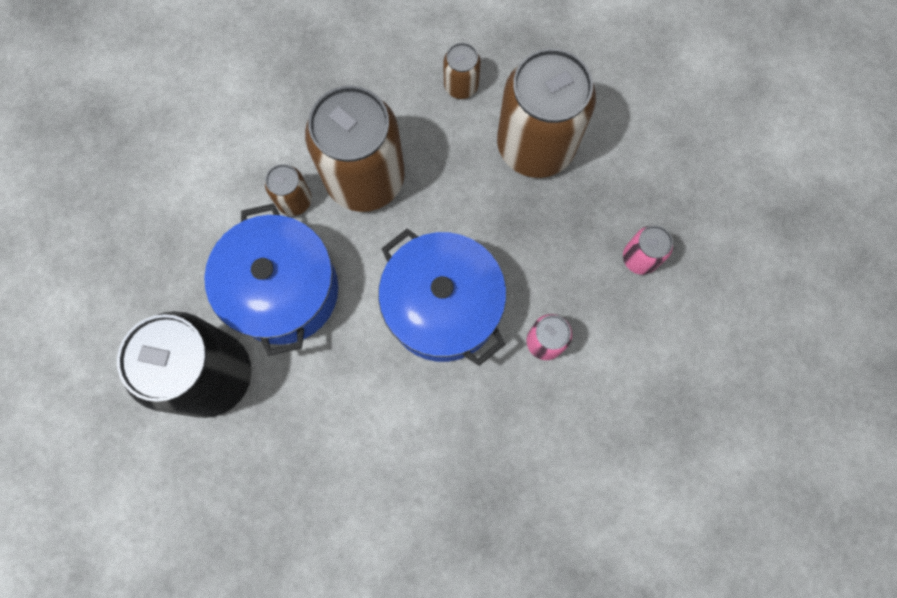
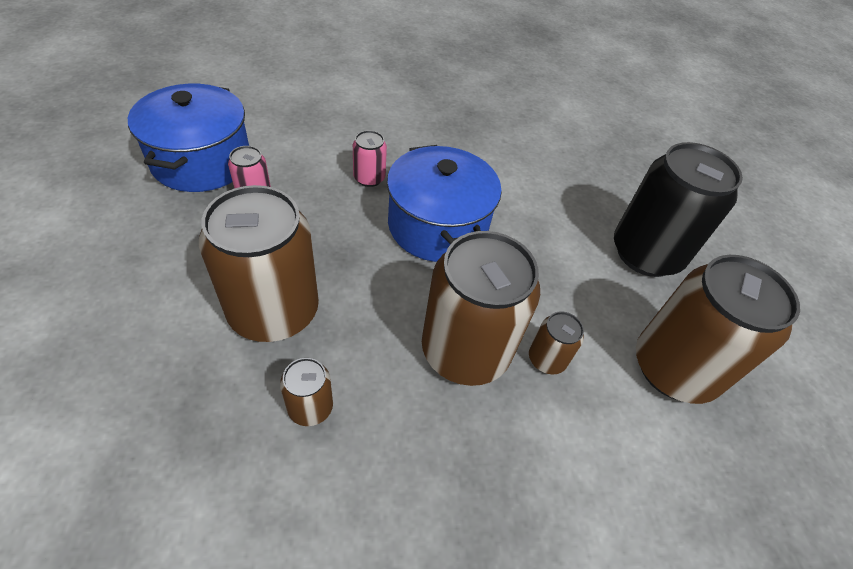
camera: 165 degrees left, 25 degrees down
(180, 239) = (673, 368): none -> brown can
(283, 290) = (574, 287): blue pot -> blue pot (202, 161)

